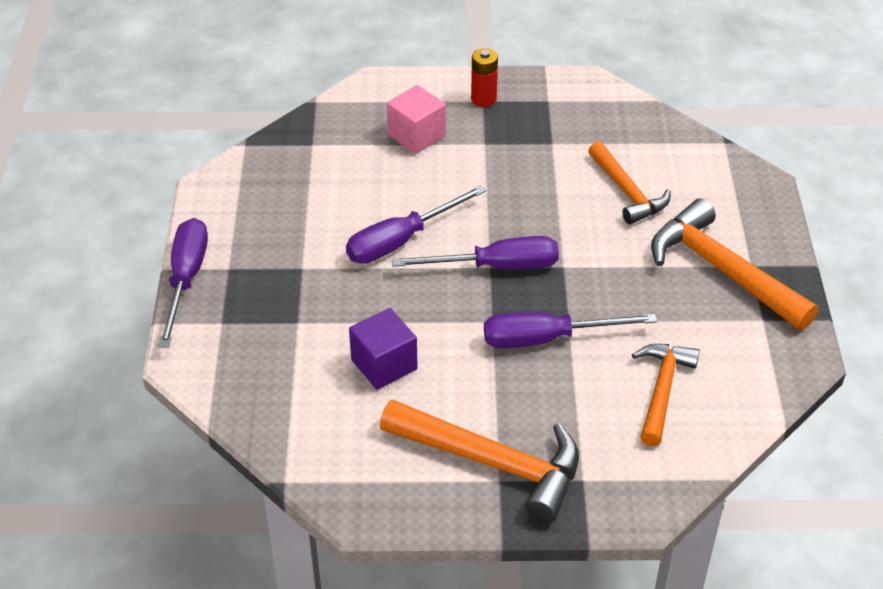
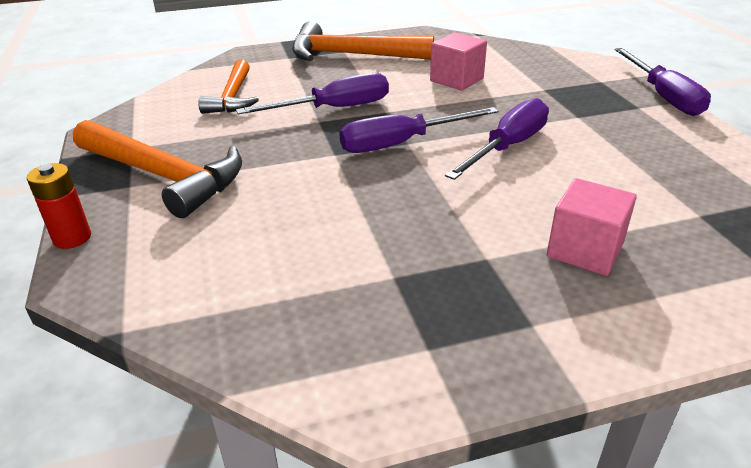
camera: 165 degrees right, 10 degrees down
(384, 364) = (456, 80): purple cube -> pink cube
(483, 99) = (533, 327): red battery -> red battery (72, 238)
(627, 192) = (274, 232): orange hammer -> none

